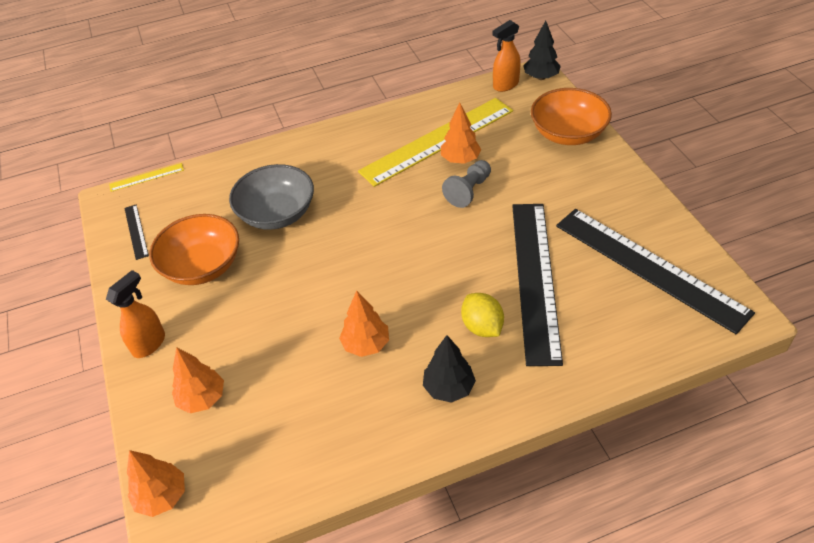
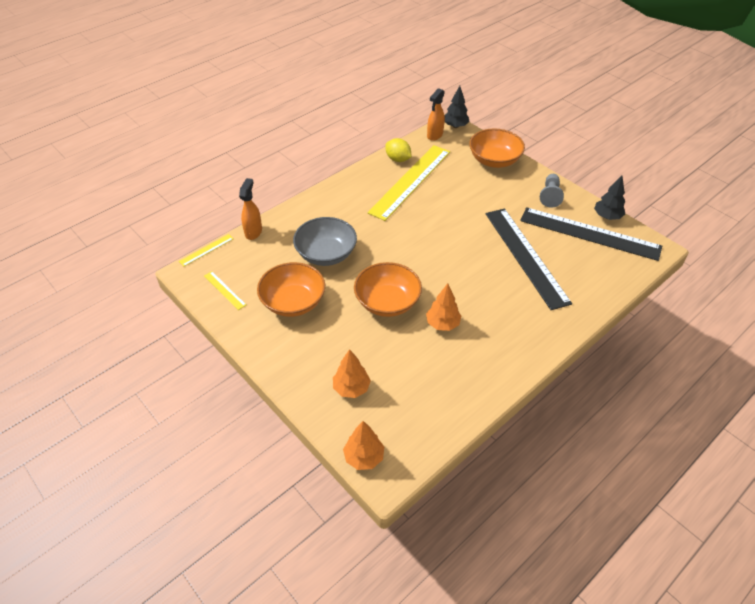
camera: 25 degrees left, 0 degrees up
(136, 231) = (224, 290): black ruler -> yellow ruler
(149, 344) = (288, 364): orange spray bottle -> orange spray bottle (253, 232)
(313, 296) = (387, 302): none -> orange bowl
(449, 388) = (511, 336): black tree -> black tree (607, 216)
(460, 159) = (433, 191): orange tree -> none
(468, 191) = (451, 210): grey pawn -> grey pawn (550, 196)
(482, 327) = (510, 294): yellow lemon -> yellow lemon (398, 159)

